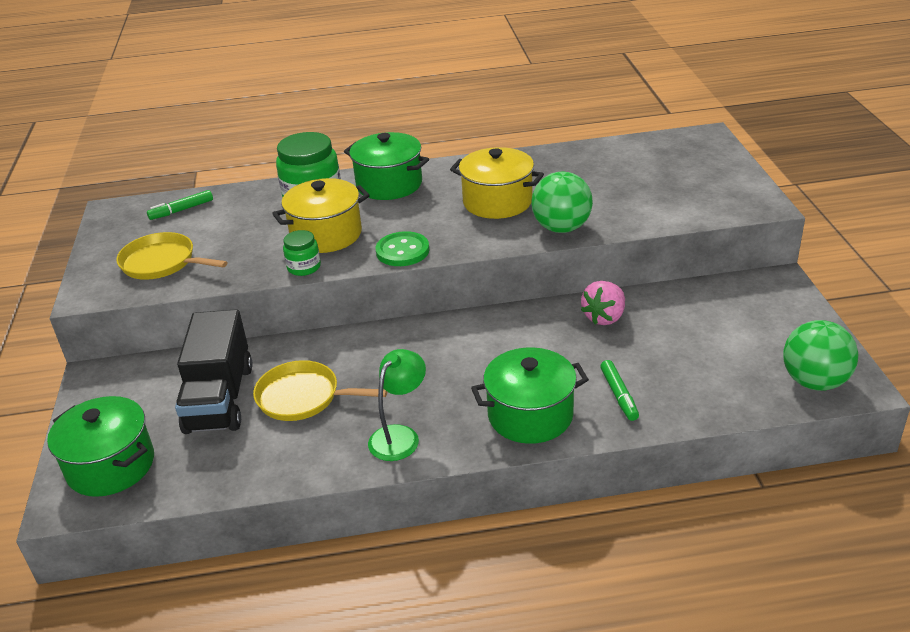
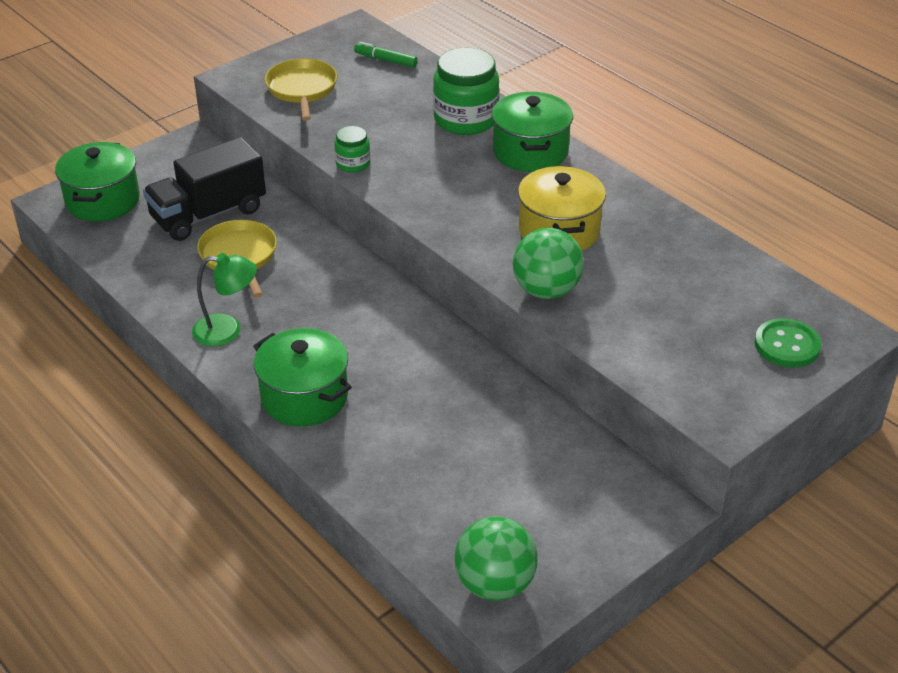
camera: 55 degrees right, 5 degrees up
(326, 235) = (413, 153): yellow pot -> none
(402, 251) = (422, 207): green button -> green button (787, 345)
(604, 317) = (489, 394): pink strawberry -> none
(619, 395) = (372, 445): green marker -> none

